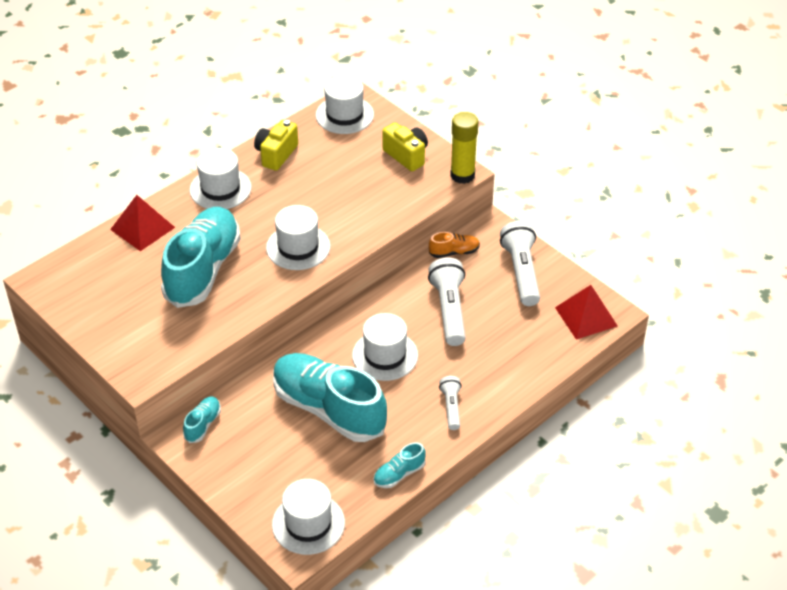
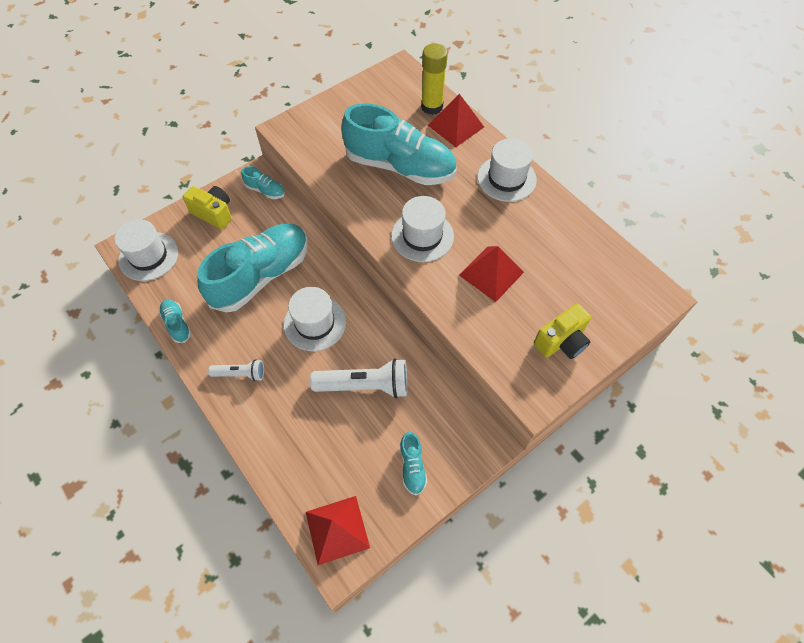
camera: 95 degrees right, 15 degrees up
(276, 154) = (558, 222): yellow camera -> yellow camera (214, 213)
(339, 198) = (491, 273): none -> red pyramid
(344, 115) = (628, 285): white hat -> none
(454, 252) = (448, 399): orange shoe -> none
(462, 175) = (529, 397): yellow glue stick -> yellow glue stick (432, 107)
(521, 272) = (412, 466): white flashlight -> turquoise shoe

